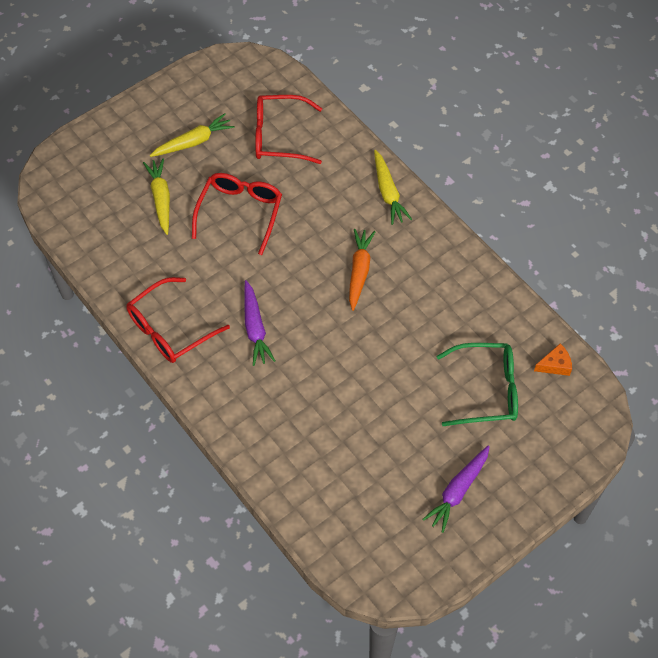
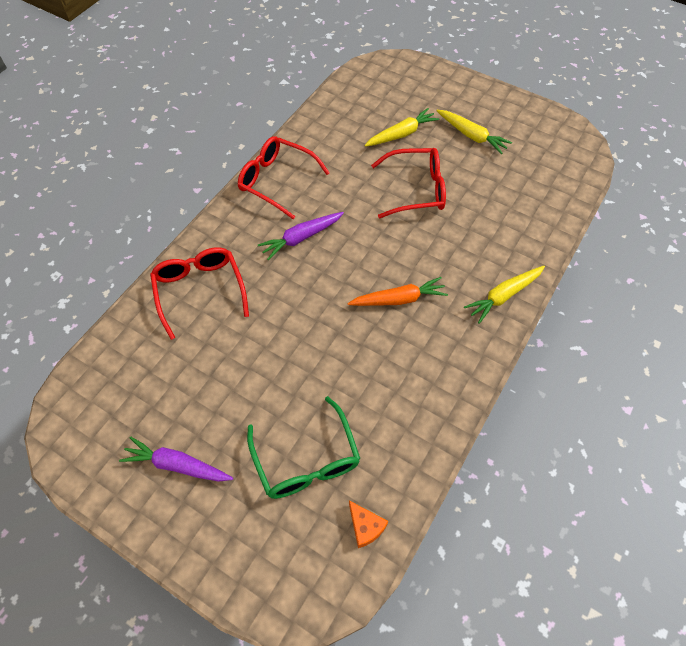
camera: 70 degrees right, 0 degrees up
(279, 136) = (515, 191): red glasses -> red glasses (200, 291)

